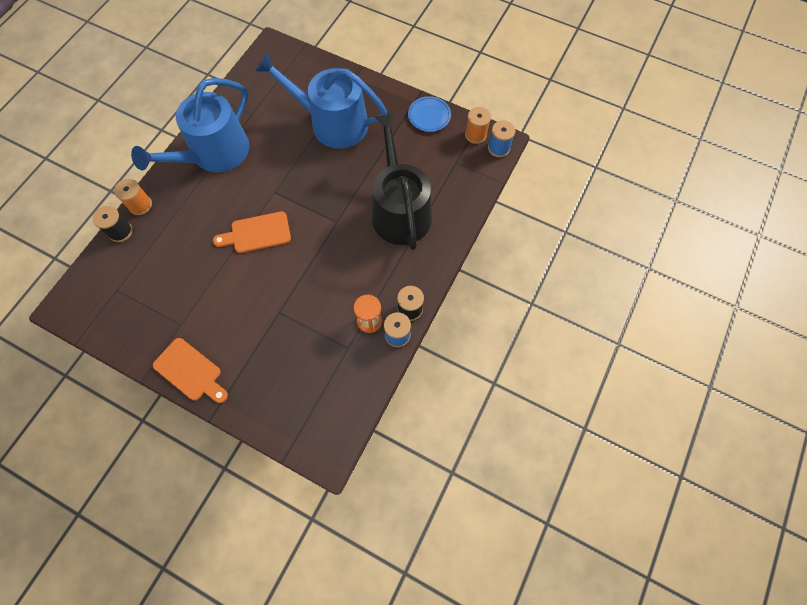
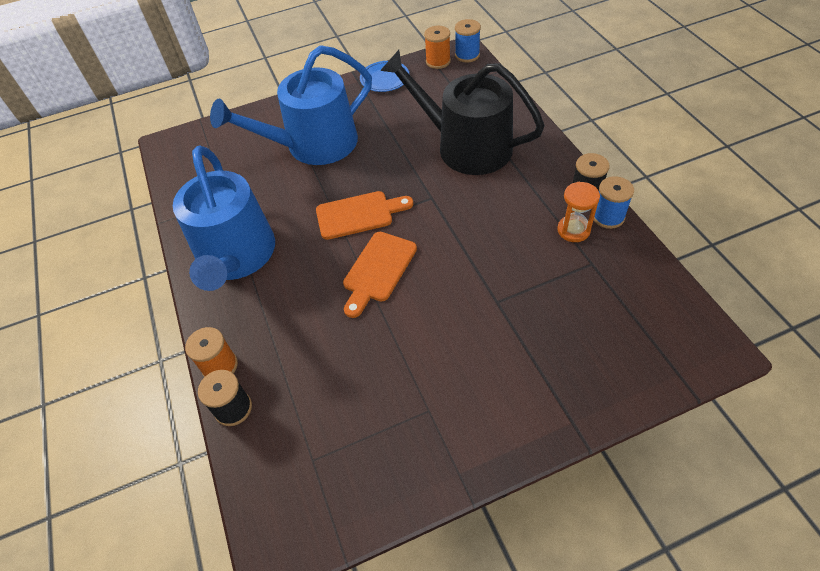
camera: 45 degrees left, 15 degrees down
(190, 371) = (504, 434): orange cutting board -> orange cutting board (359, 214)

